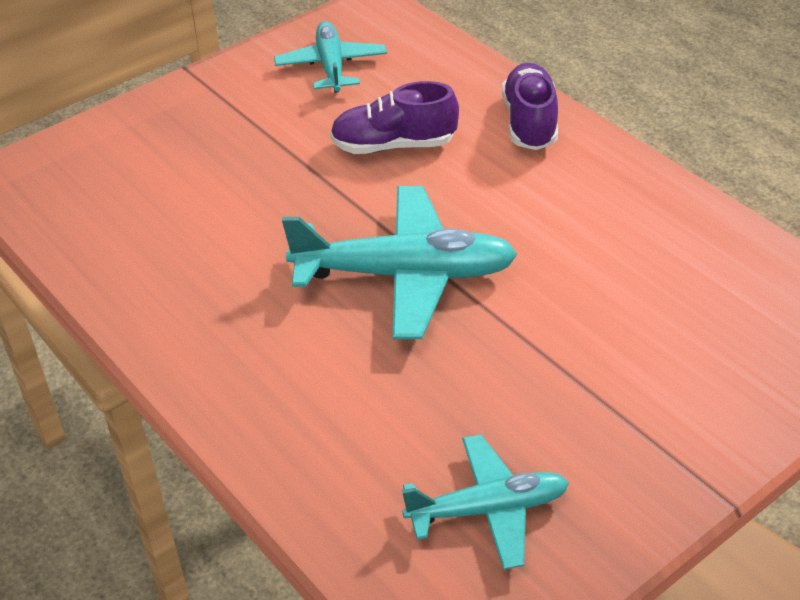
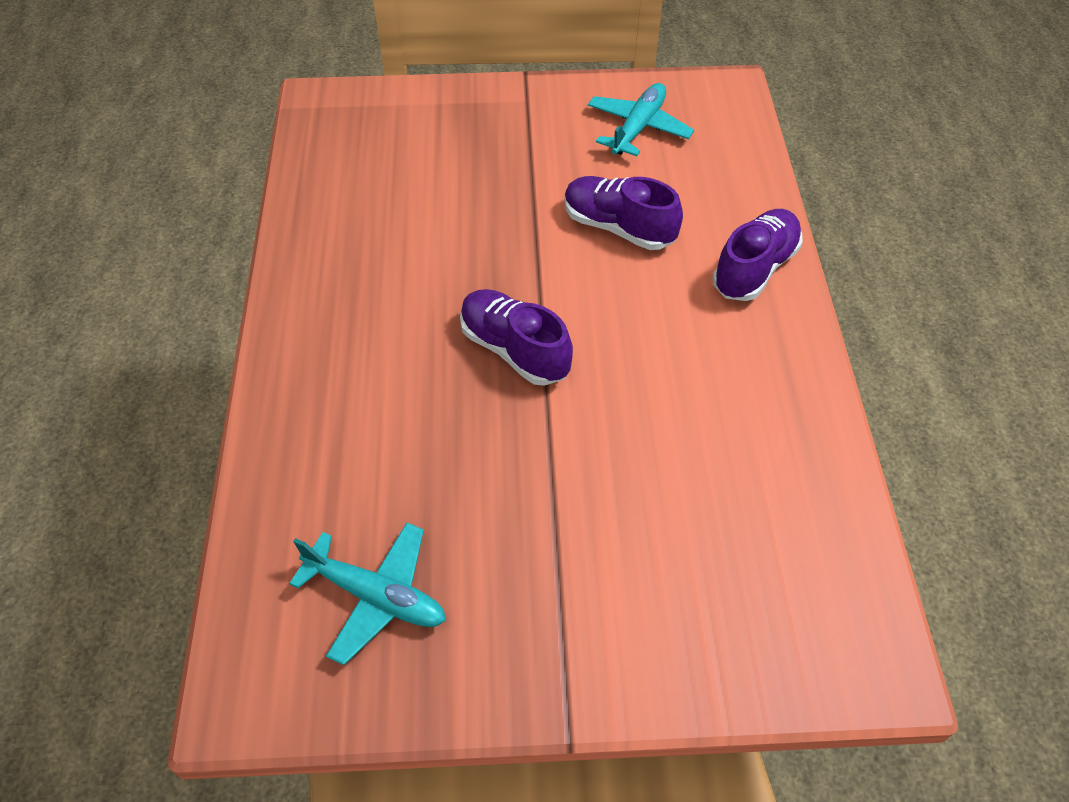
camera: 35 degrees right, 10 degrees up
(405, 275) = (514, 350): turquoise plane -> purple shoe

